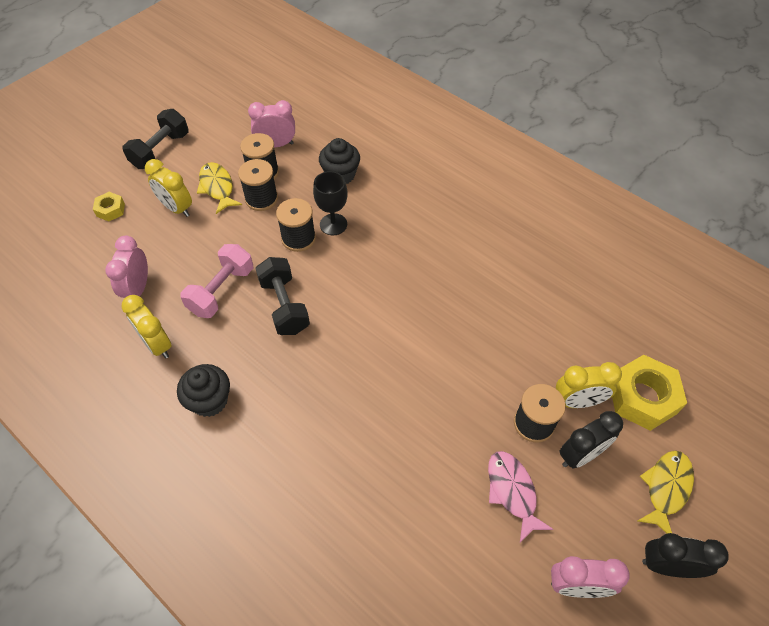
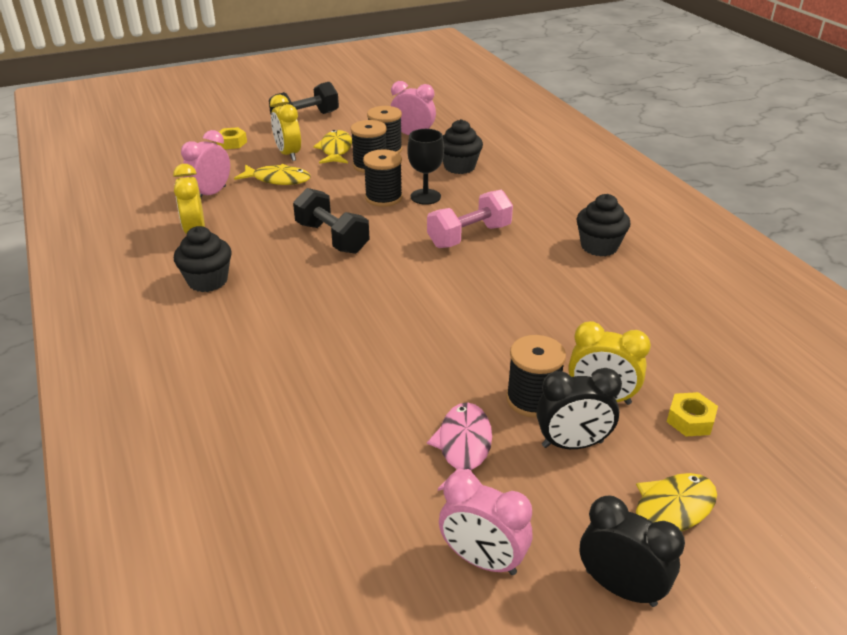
camera: 25 degrees right, 20 degrees down
(189, 247) = (278, 179): none -> yellow fish
(221, 291) = (282, 213): pink dumbbell -> pink dumbbell (469, 236)
(284, 306) = (332, 238): black dumbbell -> black dumbbell turned 45 degrees counterclockwise
(500, 237) = (599, 246): none -> black cupcake
(642, 397) = (690, 420): yellow nut -> yellow nut, size x0.51

